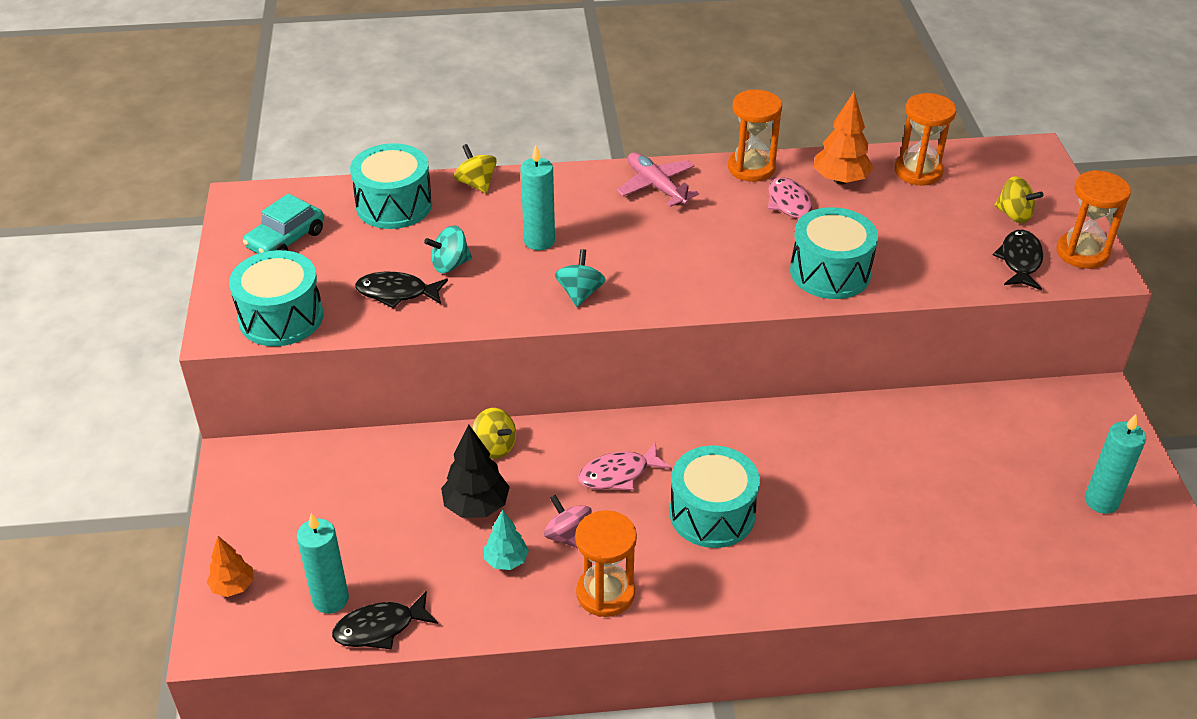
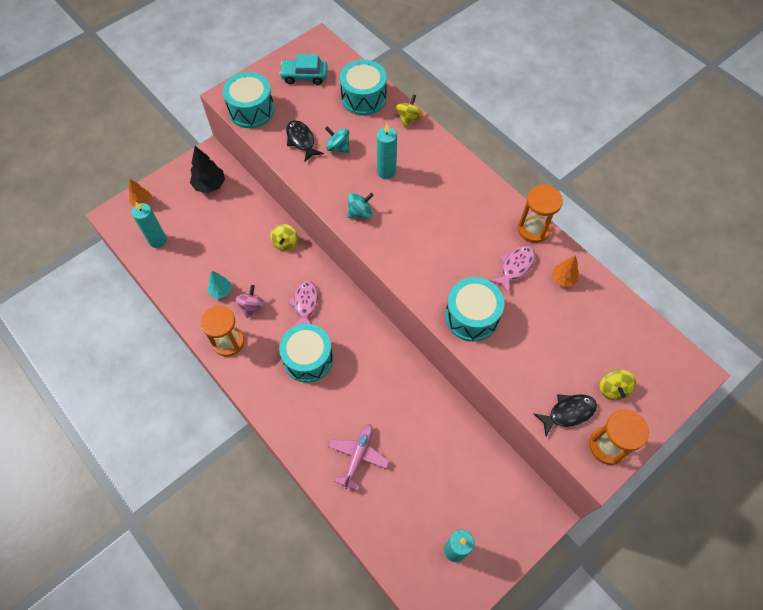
camera: 55 degrees right, 20 degrees up
(380, 628) = (154, 268): black fish -> none
(476, 506) = (245, 259): black tree -> black tree (210, 185)
(618, 474) = (305, 304): pink fish -> pink fish turned 60 degrees clockwise
(656, 186) = (476, 194): pink plane -> pink plane (358, 456)
(840, 180) = (563, 279): orange tree -> orange tree, size x0.64
(918, 172) = (609, 315): orange hourglass -> none

